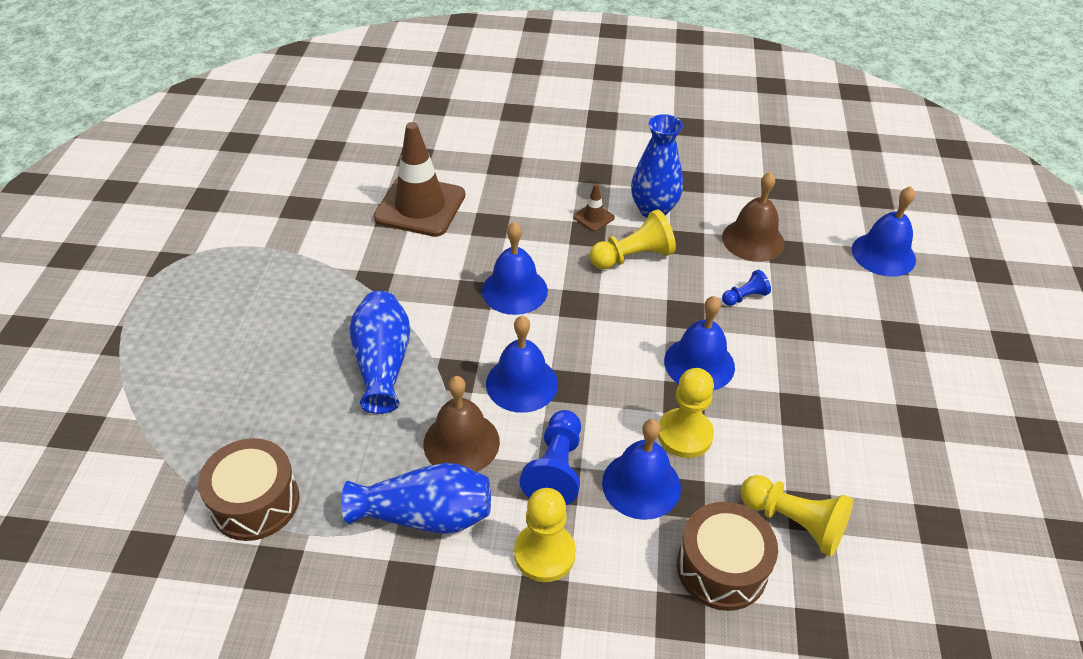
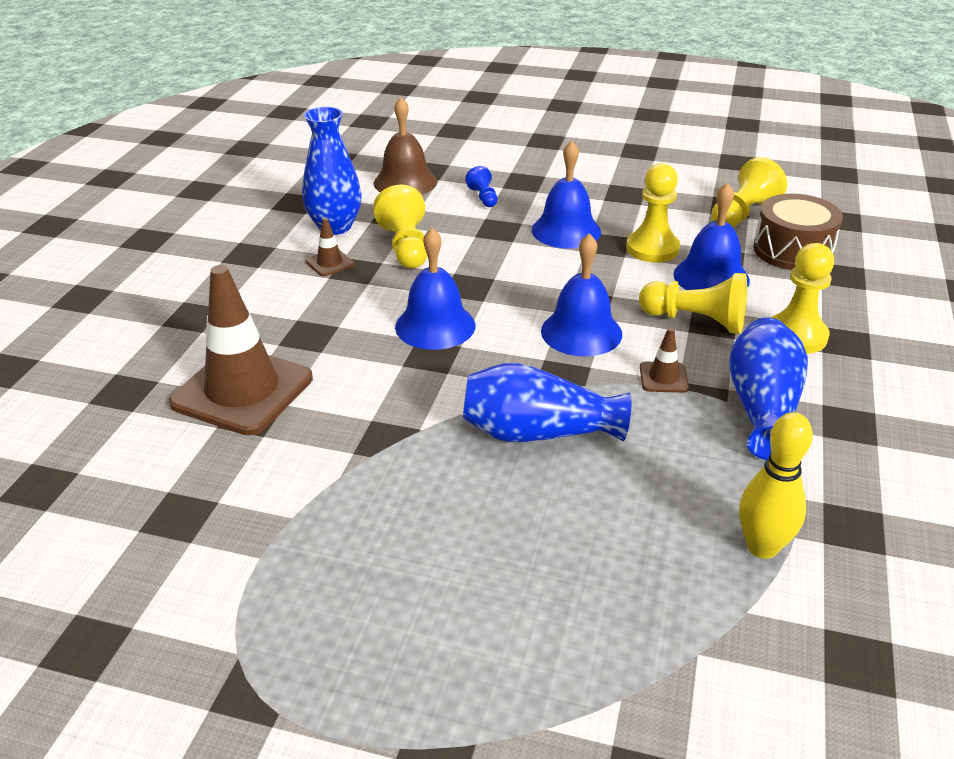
camera: 80 degrees left, 10 degrees down
(255, 502) = (762, 547): brown drum -> yellow bowling pin
(461, 442) = (663, 378): brown bell -> brown traffic cone
(556, 469) = (696, 321): blue pawn -> yellow pawn
(883, 254) = (447, 131): blue bell -> none

